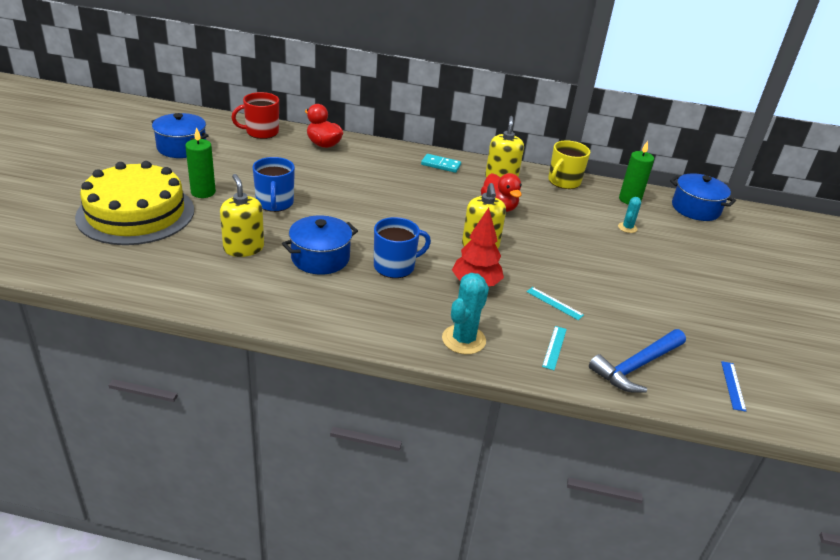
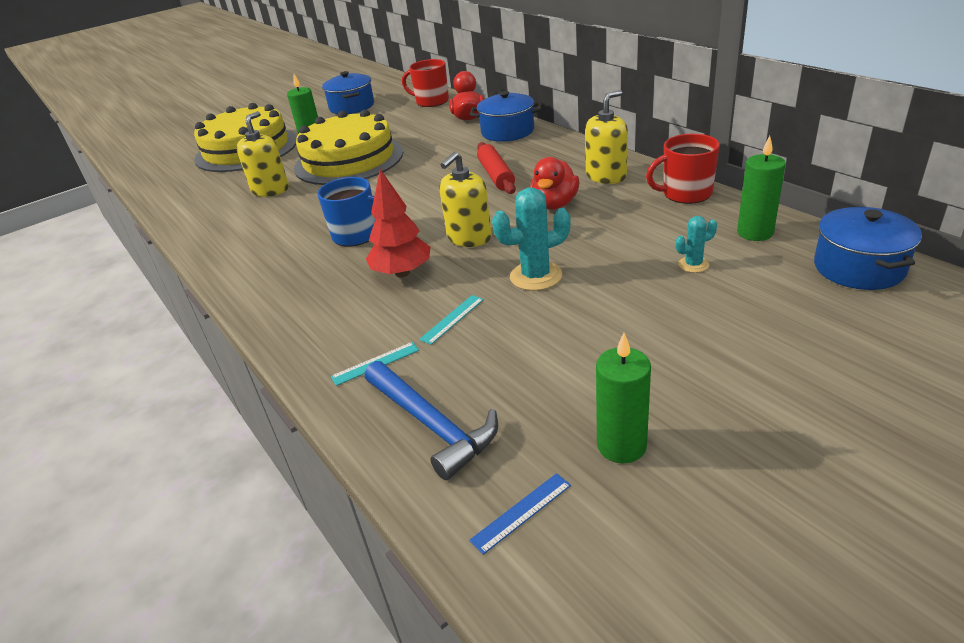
camera: 50 degrees right, 0 degrees up
(274, 203) = (349, 160): blue mug -> yellow cake
(320, 258) = (310, 212): blue pot -> blue pot (507, 131)
(425, 193) = (496, 175): none -> red rolling pin
(441, 165) = (556, 152): turquoise domino -> none
(463, 340) = (305, 320): turquoise cactus -> turquoise cactus (536, 276)
(554, 303) = (452, 319): turquoise ruler -> turquoise ruler turned 45 degrees clockwise
(563, 182) = (686, 193): yellow mug -> red mug
(637, 366) = (431, 424): blue hammer -> blue hammer turned 135 degrees counterclockwise
(725, 336) = (621, 445): none -> green candle

